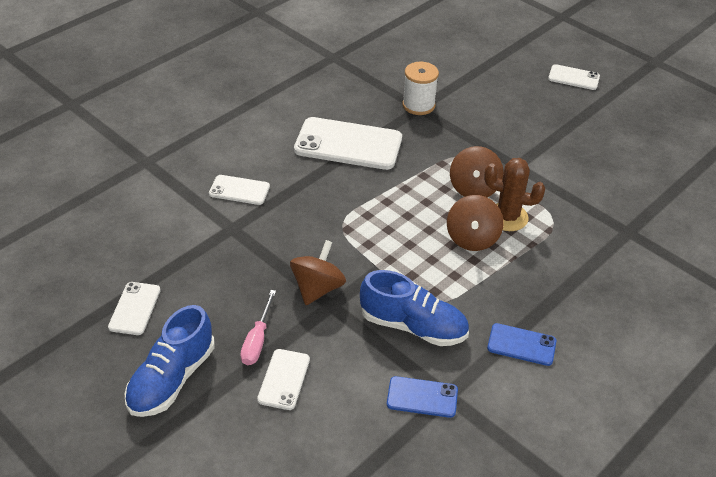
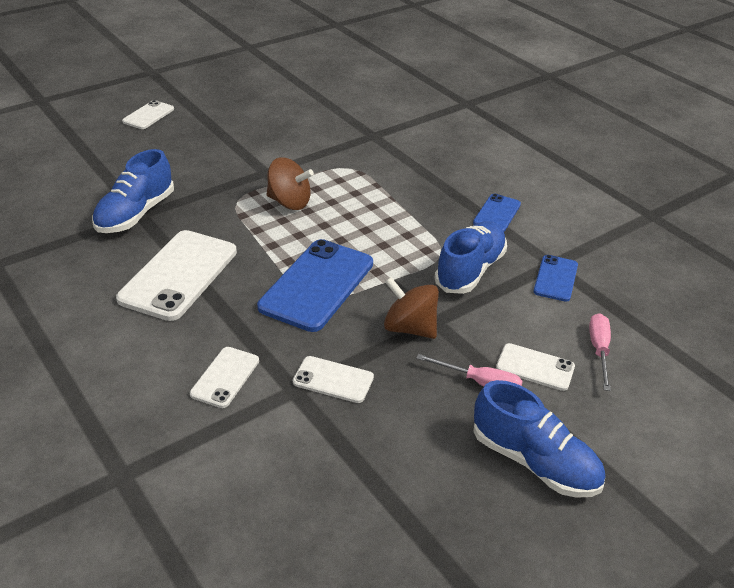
camera: 80 degrees left, 5 degrees down
(135, 308) = (418, 495): white phone -> white phone (333, 380)
(318, 431) = (599, 350): none -> pink screwdriver
(359, 223) = (317, 285): none -> blue phone
(418, 105) = (135, 214): white spool -> blue shoe
(472, 238) = (360, 216): brown spinning top -> none
(507, 217) = (337, 191): brown cactus -> none

